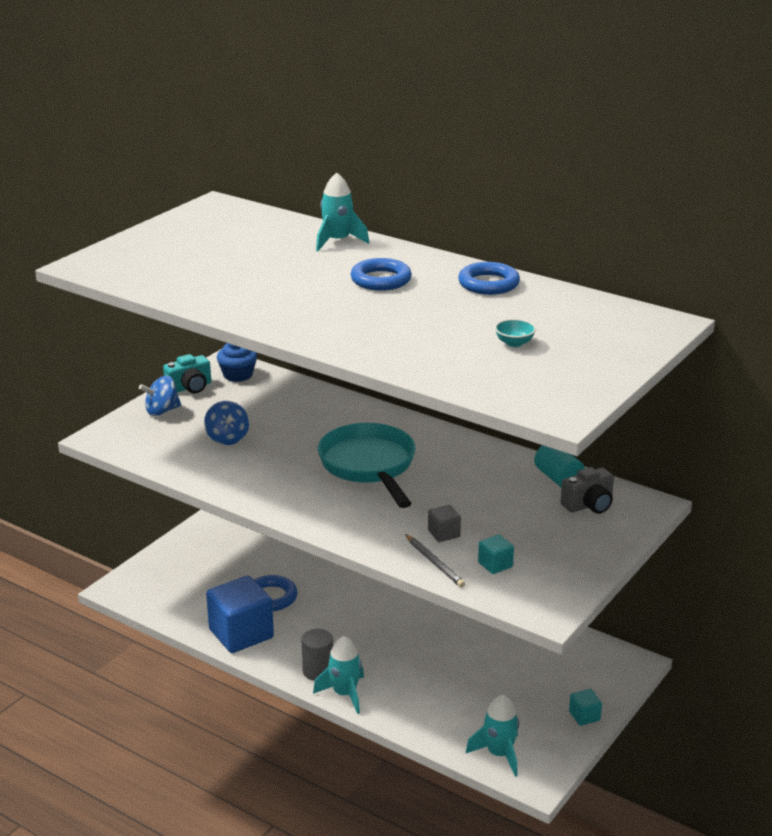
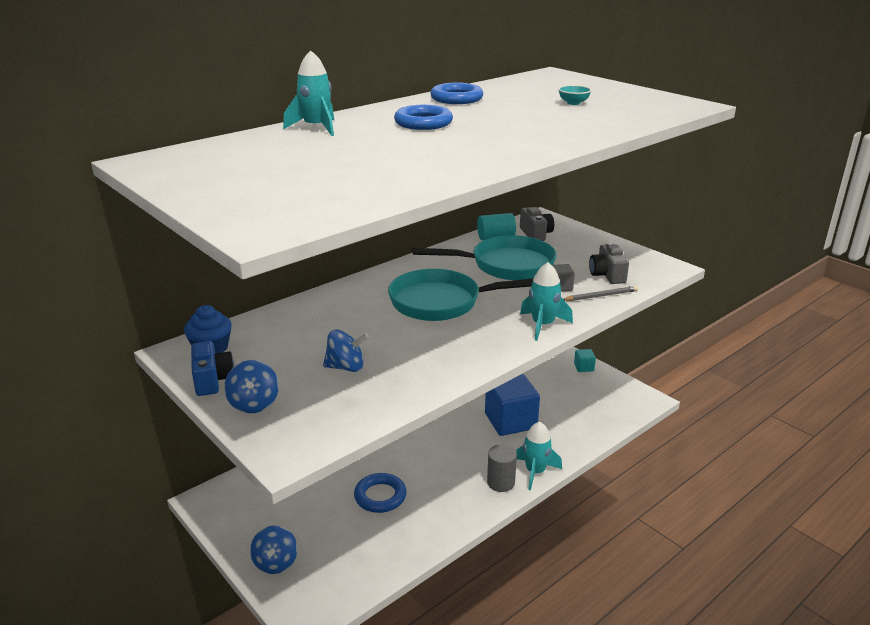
camera: 75 degrees left, 0 degrees up
(172, 560) = (275, 562): none -> blue spinning top
(190, 387) = (212, 380): turquoise camera -> blue camera
(241, 634) = (429, 524): blue cube -> blue cube (510, 421)
(481, 493) = (505, 265): none -> turquoise pan
(495, 565) = (607, 275): turquoise cube -> grey camera
(499, 754) = (619, 409): turquoise rocket -> turquoise rocket (543, 325)

